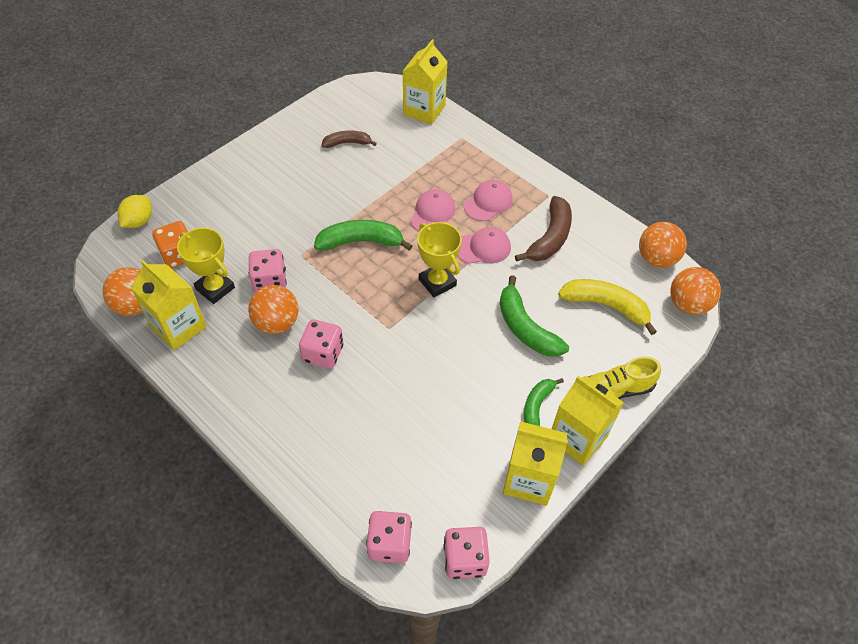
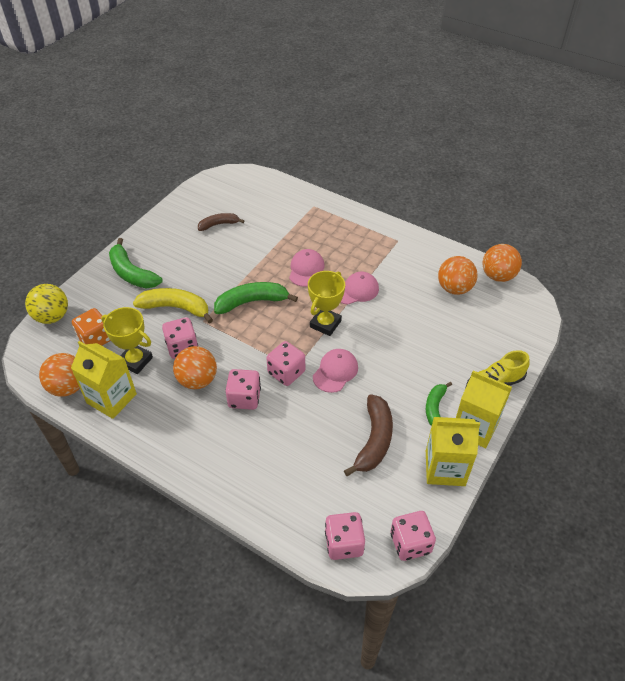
camera: 10 degrees left, 5 degrees down
(139, 221) = (52, 317): yellow lemon -> yellow ball
(377, 332) = (286, 372): none -> pink dice
(424, 110) = (276, 189): yellow carton -> none
(437, 282) = (325, 324): yellow trophy -> yellow trophy turned 75 degrees clockwise
(488, 202) = (350, 253): pink cap -> pink cap (335, 371)
(525, 328) = (408, 348): green banana -> green banana (132, 273)
(550, 238) = (408, 273): brown banana -> brown banana (374, 440)
(606, 306) = (468, 319): yellow banana -> yellow banana (176, 308)
(688, 304) = (533, 307): orange ball -> orange ball (454, 288)

